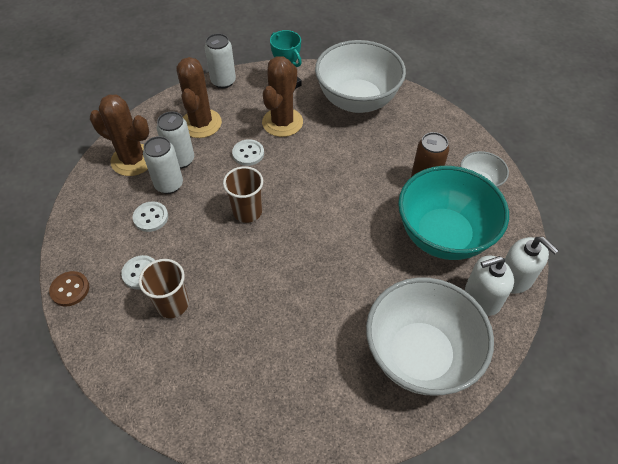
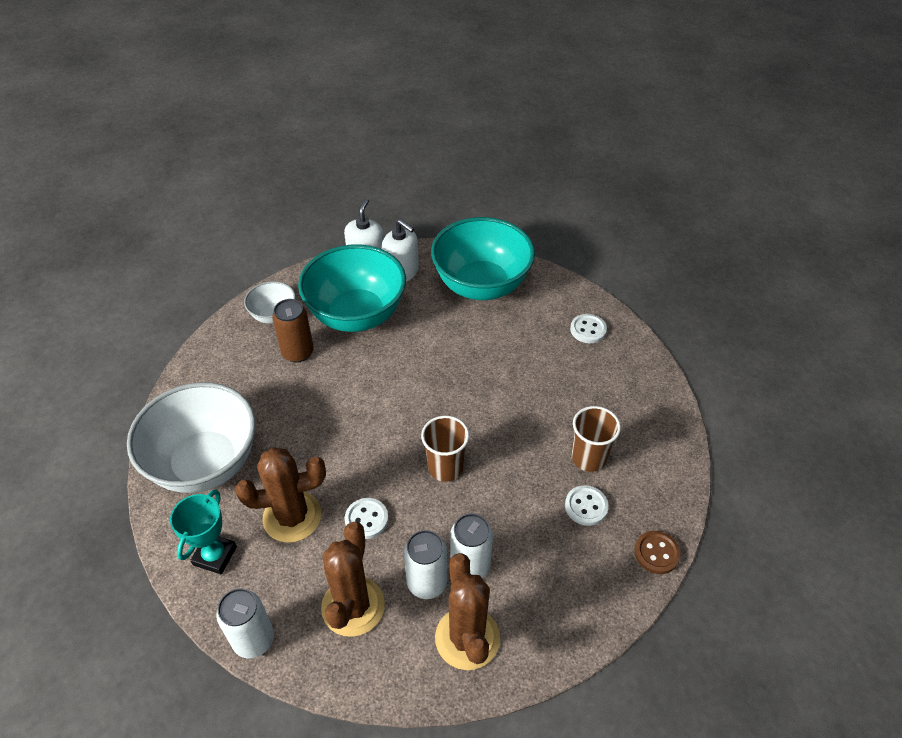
camera: 125 degrees left, 5 degrees down
(151, 217) = (524, 549): white button -> white button (588, 330)
(201, 123) = (353, 606): brown cactus -> brown cactus turned 45 degrees counterclockwise
(420, 355) = (481, 285): white bowl -> turquoise bowl

